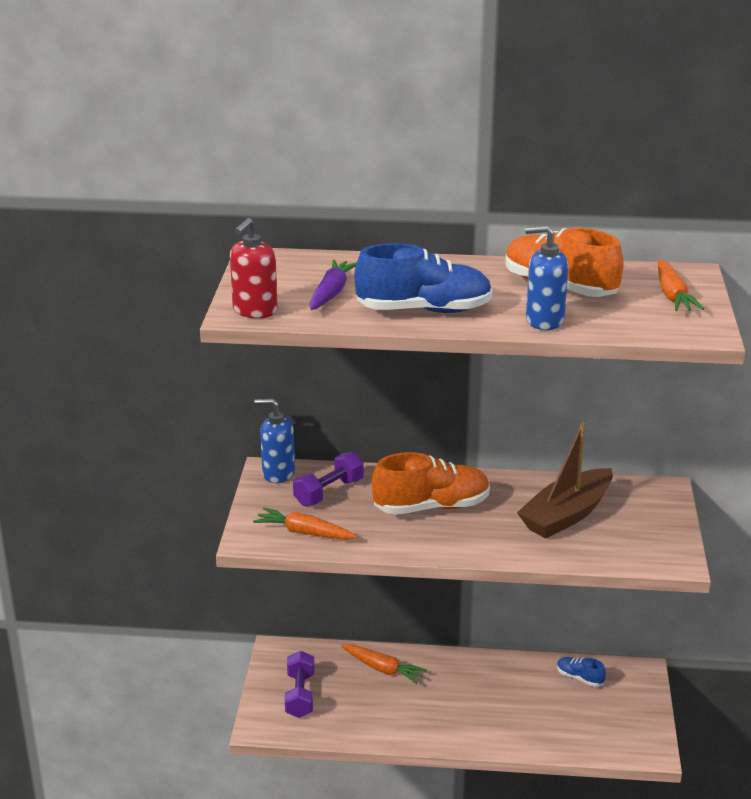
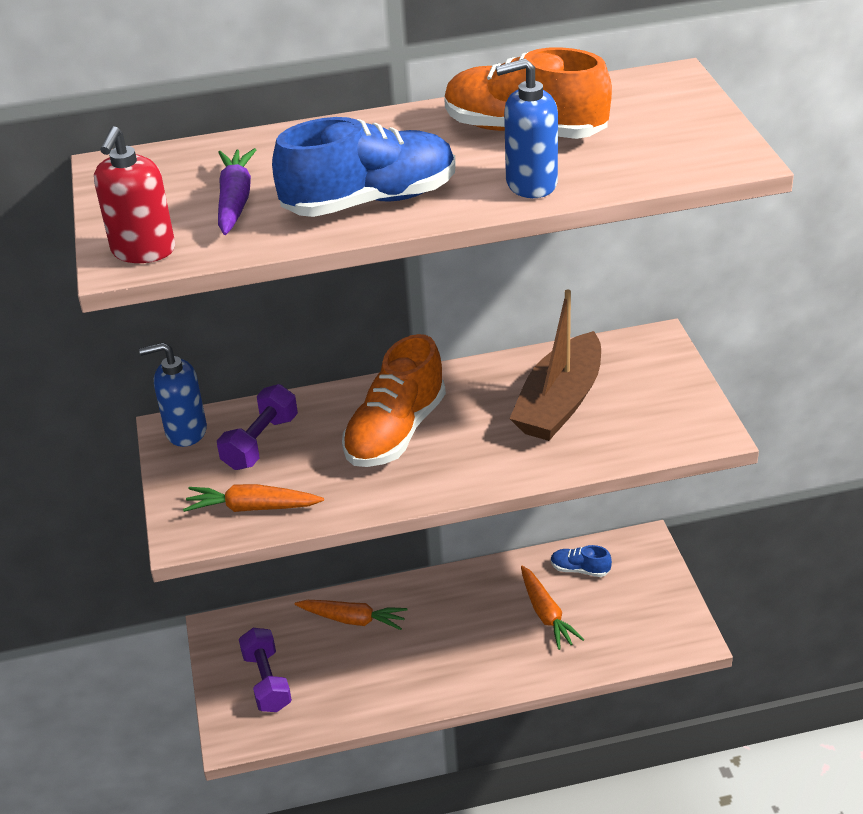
camera: 15 degrees left, 10 degrees up
(431, 507) = (395, 432): orange shoe -> orange shoe turned 150 degrees clockwise
(672, 295) = (667, 114): orange carrot -> orange carrot (546, 614)

